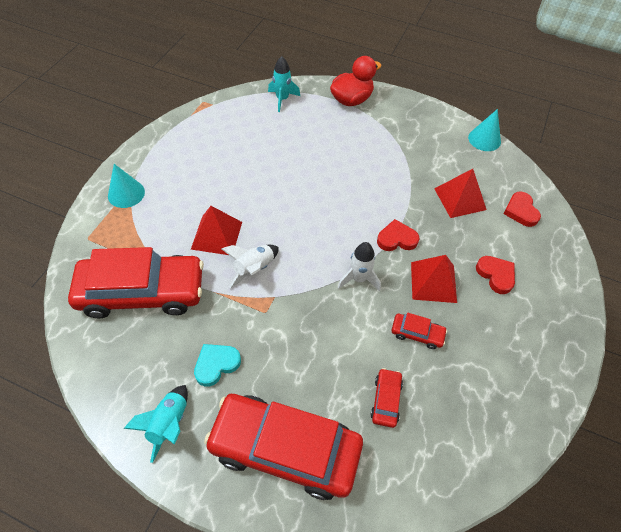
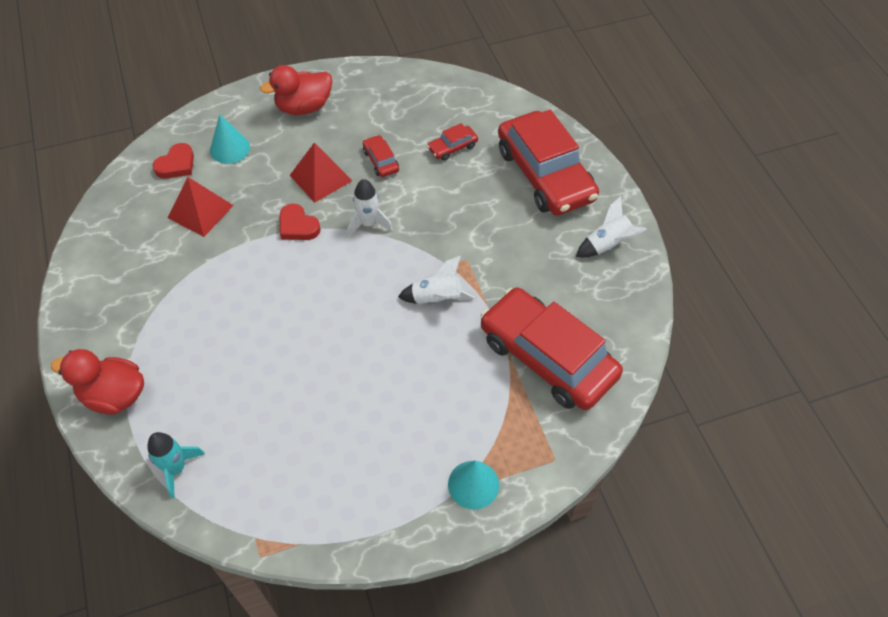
camera: 130 degrees left, 0 degrees up
(169, 424) = (607, 244): turquoise rocket -> white rocket
(216, 235) = (434, 356): red pyramid -> none
(216, 364) = (540, 254): turquoise heart -> none
(484, 139) = (86, 238): turquoise cone -> turquoise cone (230, 148)
(496, 275) = (273, 146): red heart -> none
(530, 325) = (304, 107): none -> red duck

